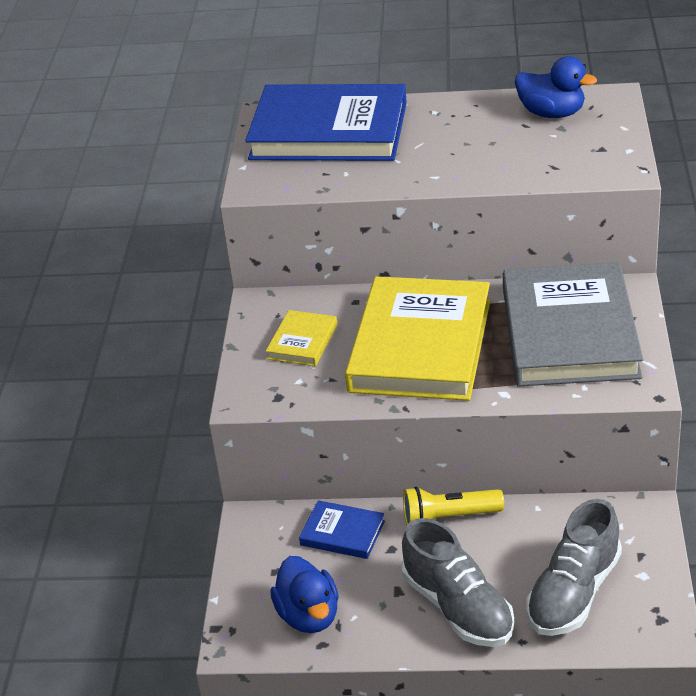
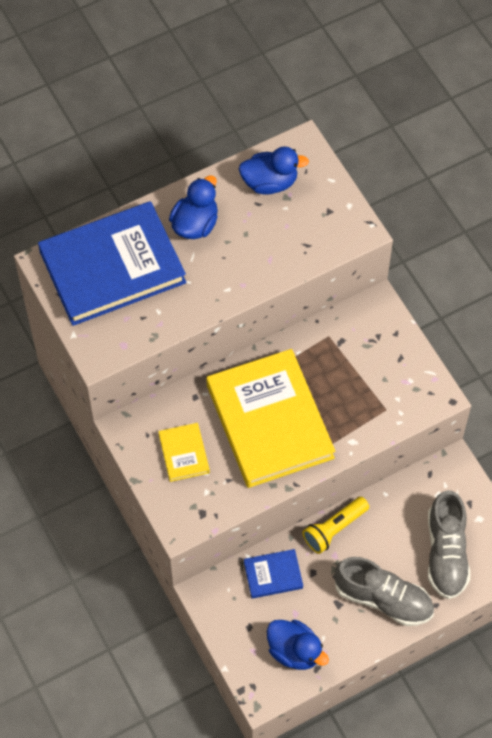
camera: 35 degrees left, 25 degrees up
(443, 123) = (195, 224): none -> blue duck
(569, 332) = (363, 364): grey book -> none

